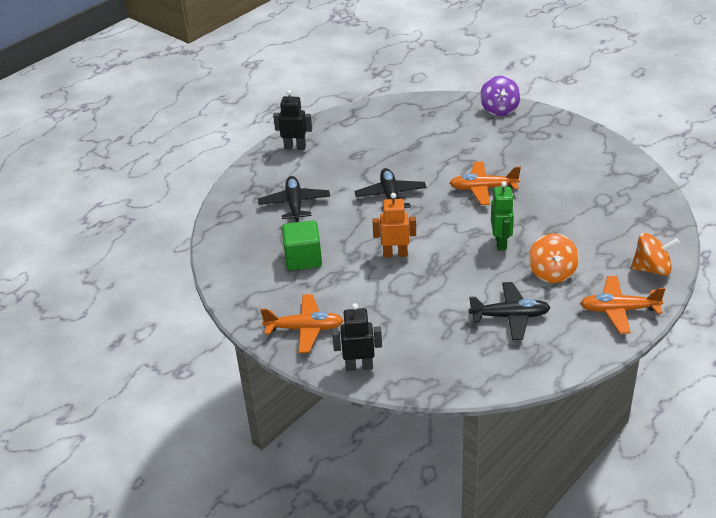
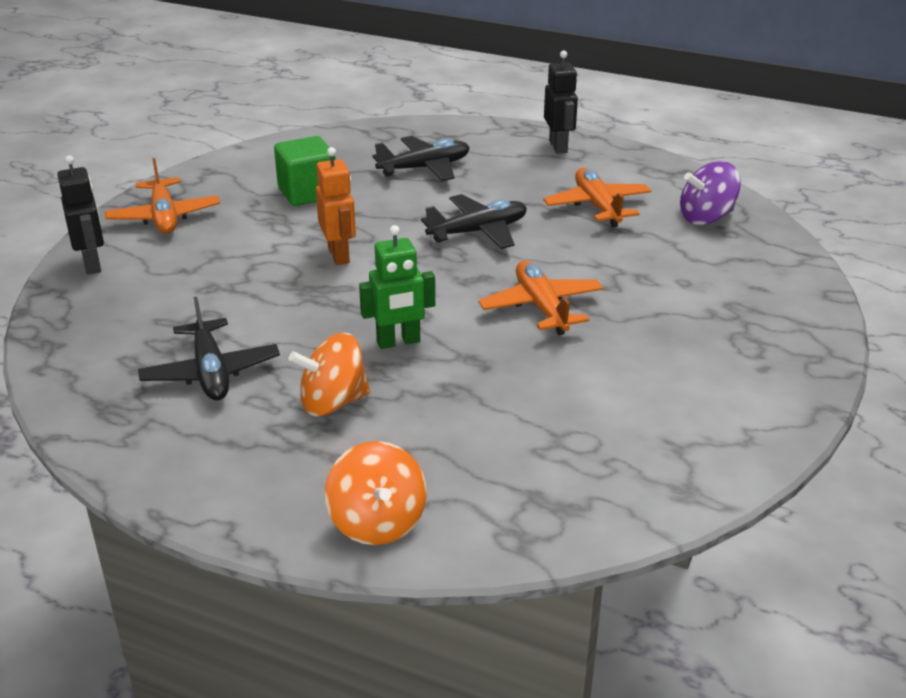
camera: 70 degrees right, 5 degrees down
(499, 109) = (797, 294): purple spinning top -> purple spinning top (706, 217)
(619, 310) = (245, 488): orange plane -> orange plane (597, 206)

